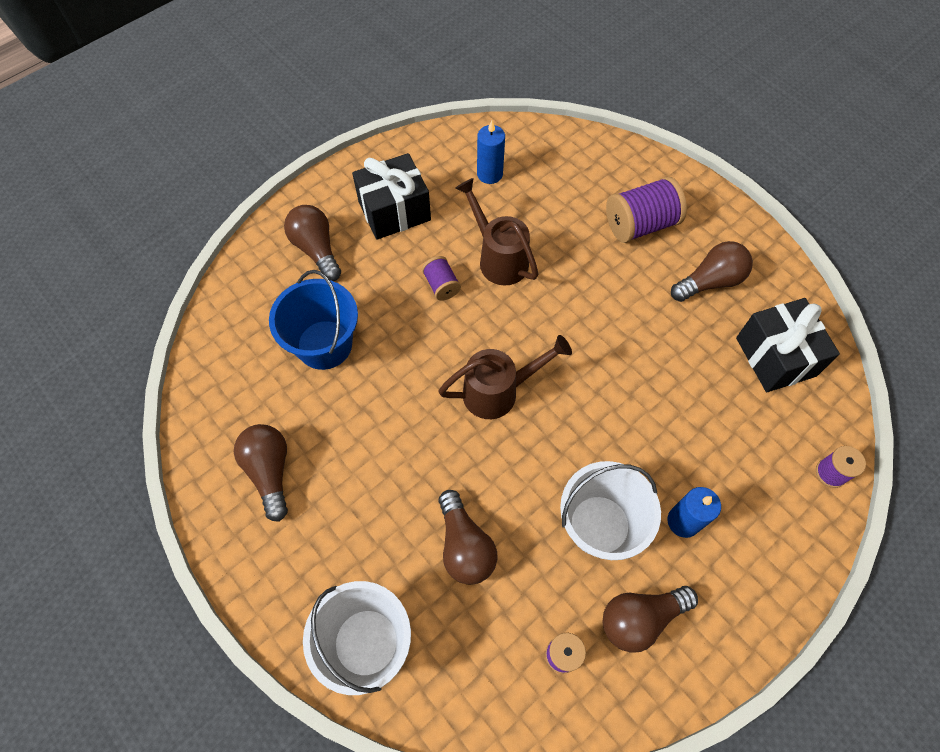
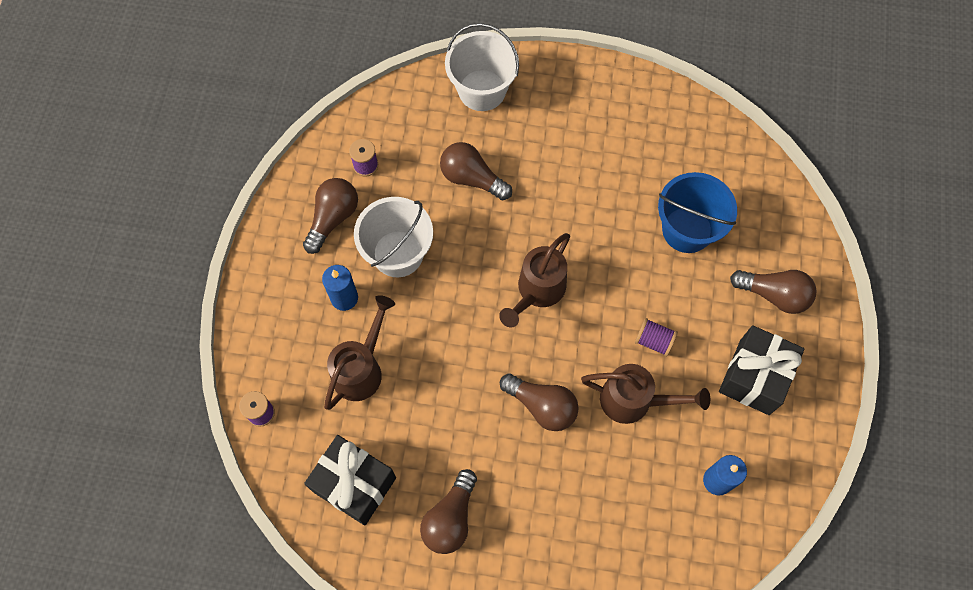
camera: 140 degrees right, 5 degrees up
(270, 472) = (631, 128): brown light bulb -> brown light bulb (542, 406)
(640, 224) = (549, 533): purple spool -> none
(710, 443) = (361, 369): none -> brown watering can

